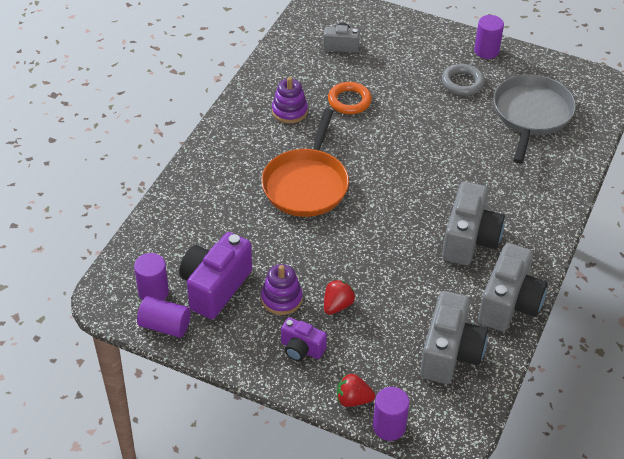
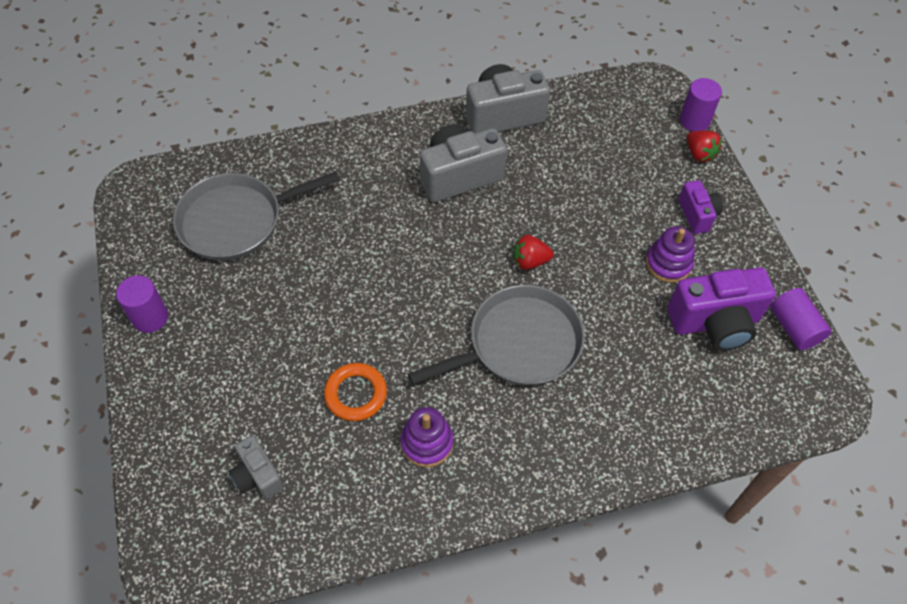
camera: 130 degrees left, 10 degrees up
(153, 292) = (776, 367): purple cylinder -> none
(306, 184) = (519, 343): orange pan -> grey pan
(337, 305) = (629, 220): red strawberry -> red strawberry (530, 261)
(450, 353) = (591, 124): grey camera -> none
(462, 83) = (230, 307): grey ring -> none

